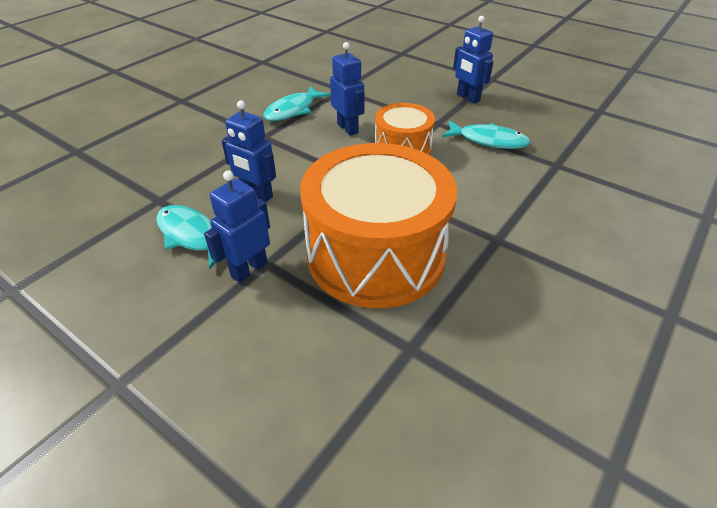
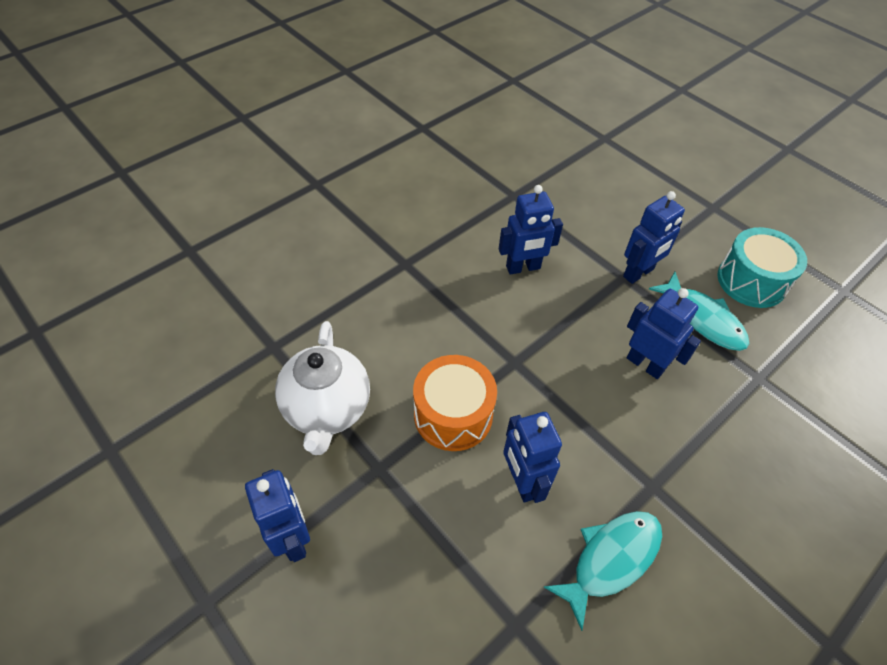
camera: 170 degrees left, 10 degrees up
(119, 282) = (751, 281): none -> turquoise drum
(376, 254) = (523, 268): orange drum -> blue robot
(488, 140) = (327, 409): turquoise fish -> white teapot

